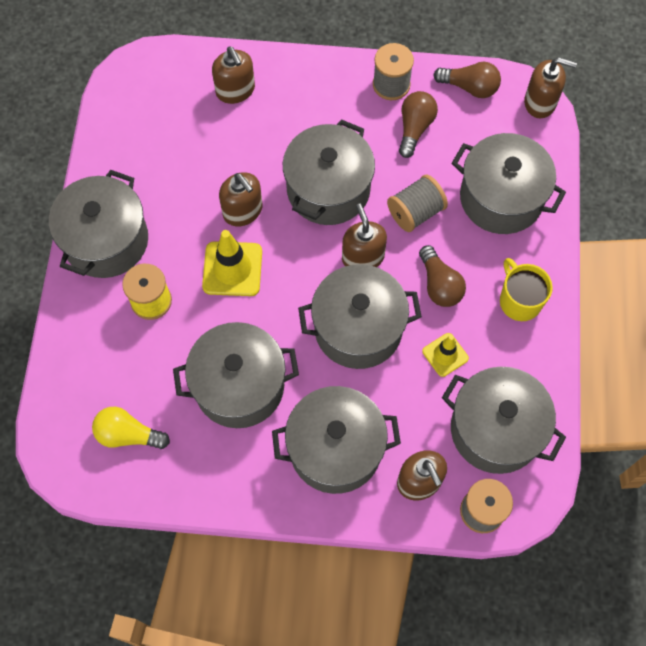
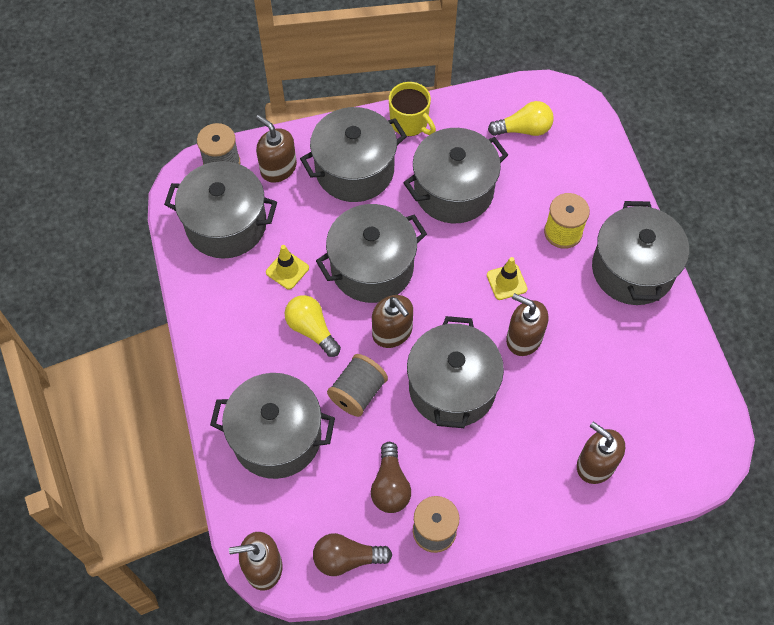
camera: 160 degrees right, 5 degrees down
(232, 269) = (506, 282): yellow traffic cone -> yellow traffic cone, size x0.61
(439, 285) = (312, 330): brown light bulb -> yellow light bulb
(519, 300) = (232, 339): yellow mug -> yellow mug (410, 123)

